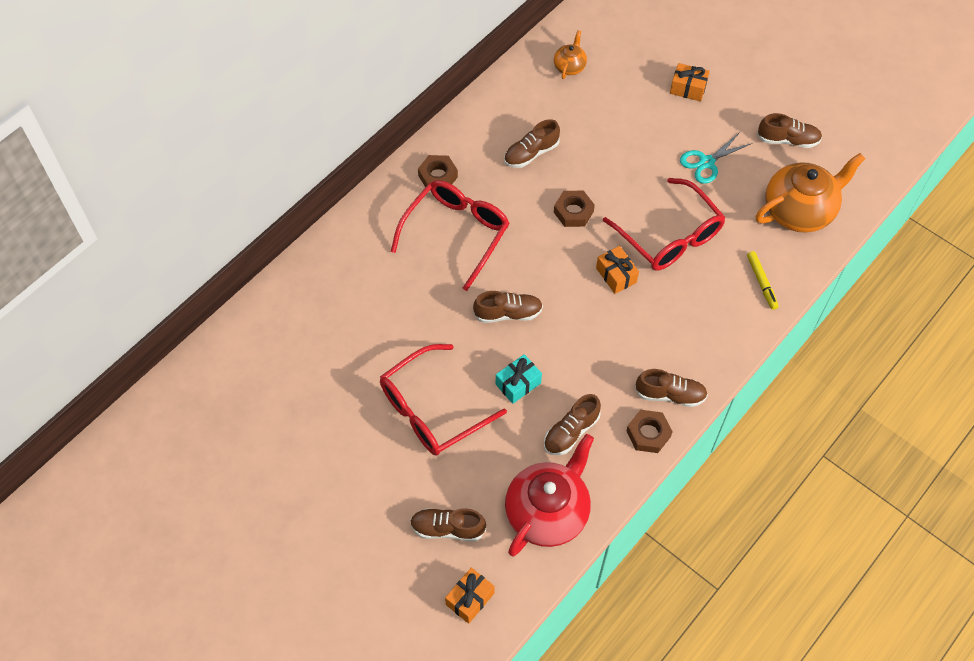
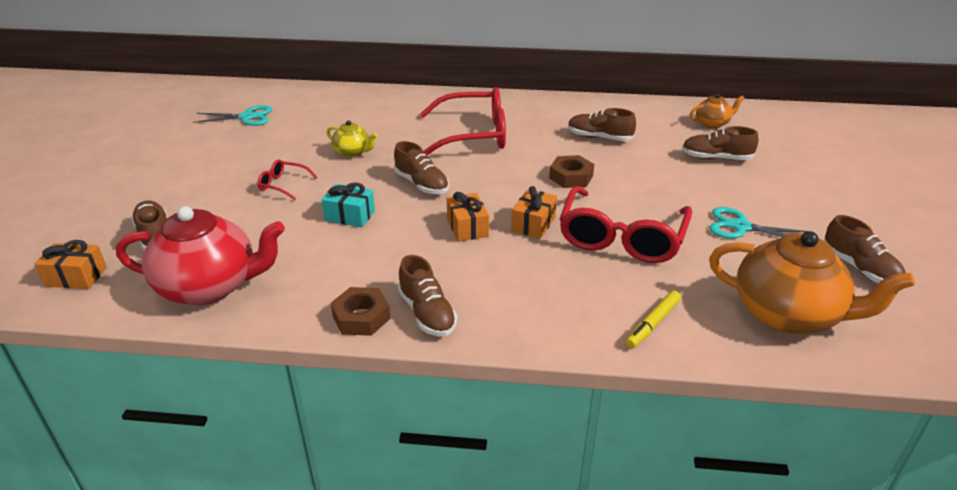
camera: 55 degrees right, 25 degrees down
(273, 388) = (247, 117): none -> turquoise scissors
(415, 335) = (353, 152): none -> yellow teapot
(433, 409) = (283, 185): red glasses -> red glasses, size x0.45
(438, 176) = (517, 110): brown nut -> none
(571, 432) = (320, 265): brown shoe -> brown shoe (716, 158)
(688, 88) = (801, 185): orange gift -> orange gift (467, 227)

